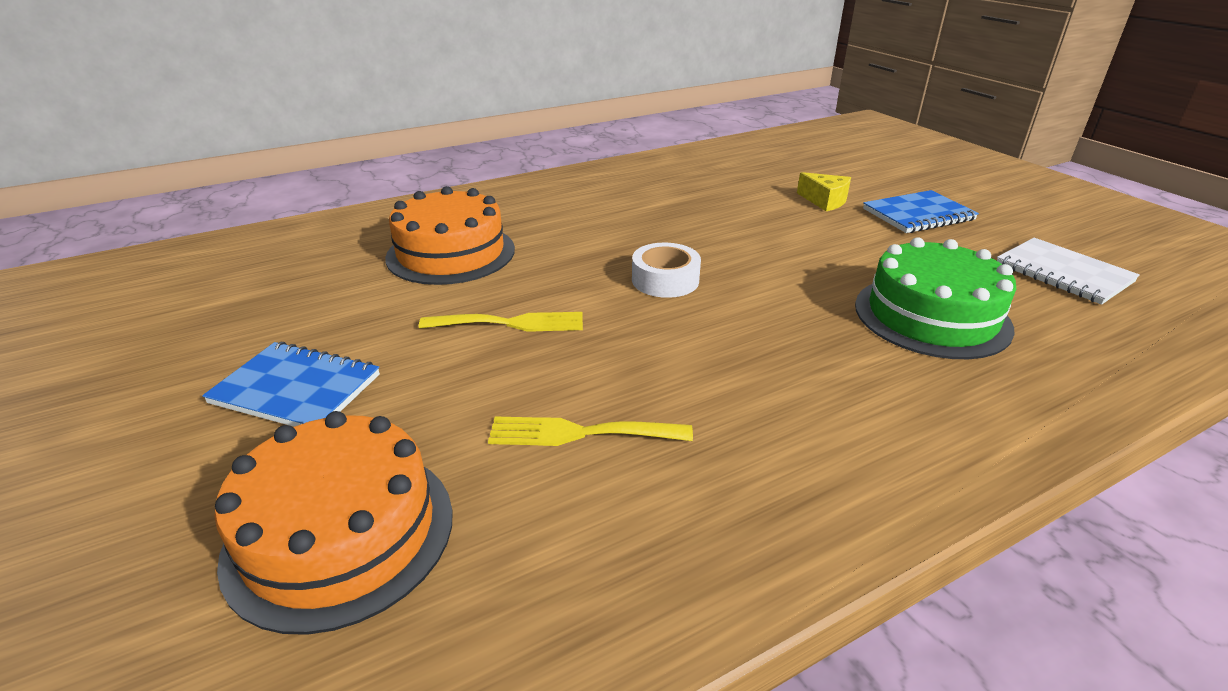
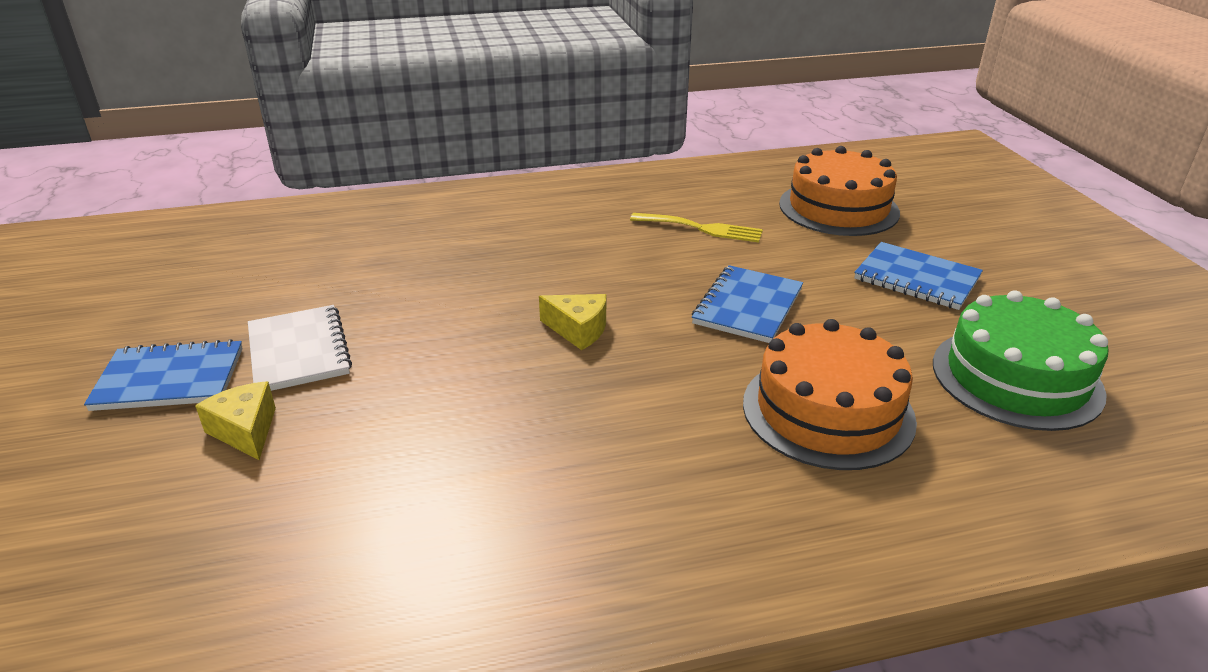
camera: 165 degrees left, 0 degrees up
(511, 323) = (747, 306): yellow fork -> blue notebook
(665, 280) = (578, 330): white tape -> yellow cheese
(931, 316) = (374, 261): green cake -> green cake (1016, 377)
(1063, 273) = (185, 278): white notebook -> white notebook (299, 351)

